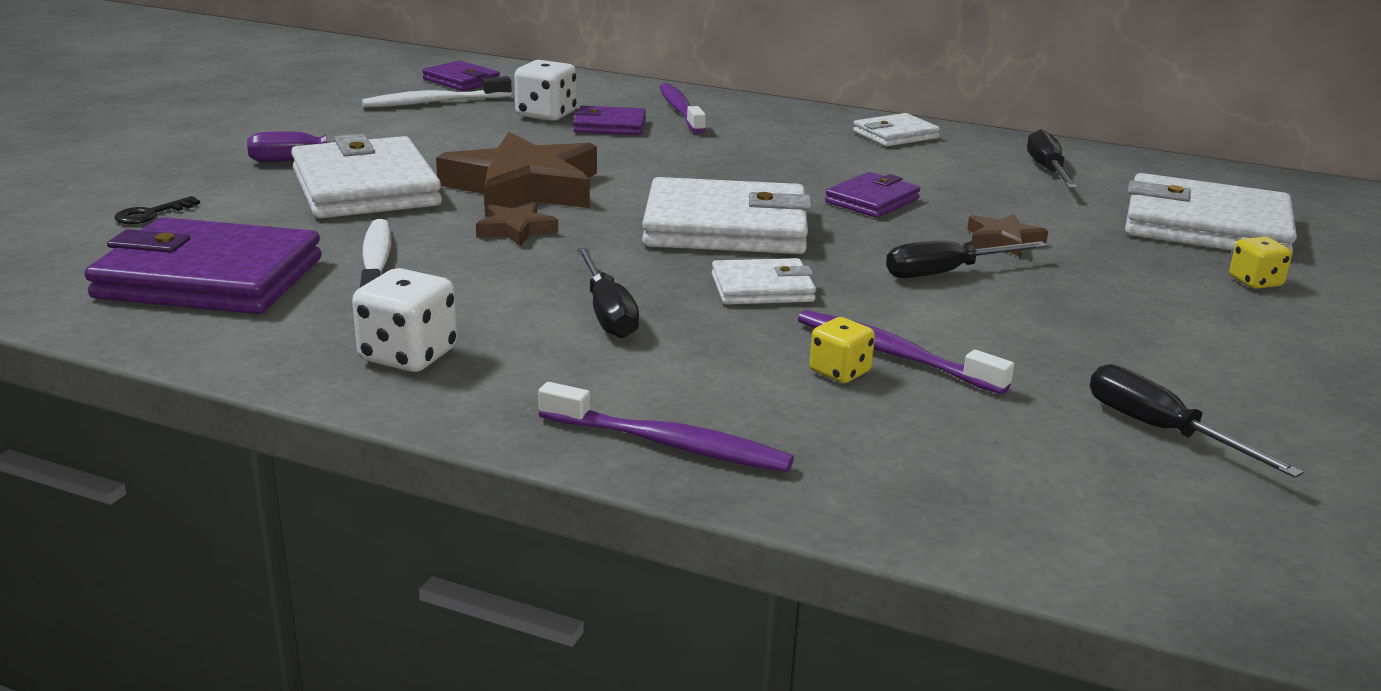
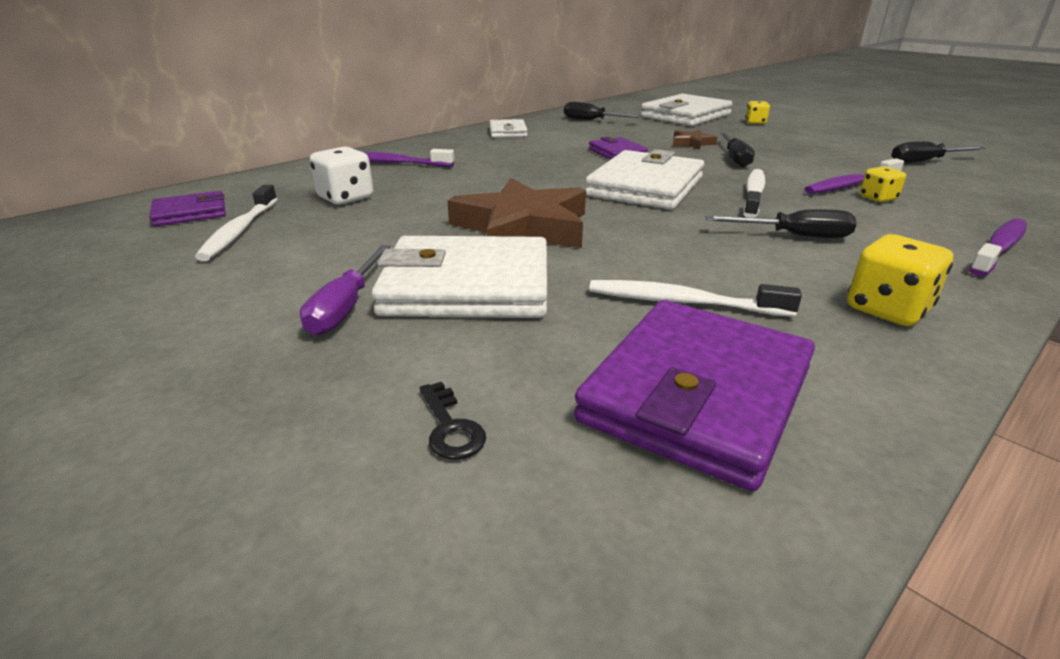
camera: 65 degrees left, 5 degrees up
(408, 356) = (887, 309): white dice -> yellow dice
(516, 230) = (619, 241): brown star -> none
(609, 126) = (402, 184): purple wallet -> none
(762, 288) = (753, 194): white wallet -> white toothbrush

